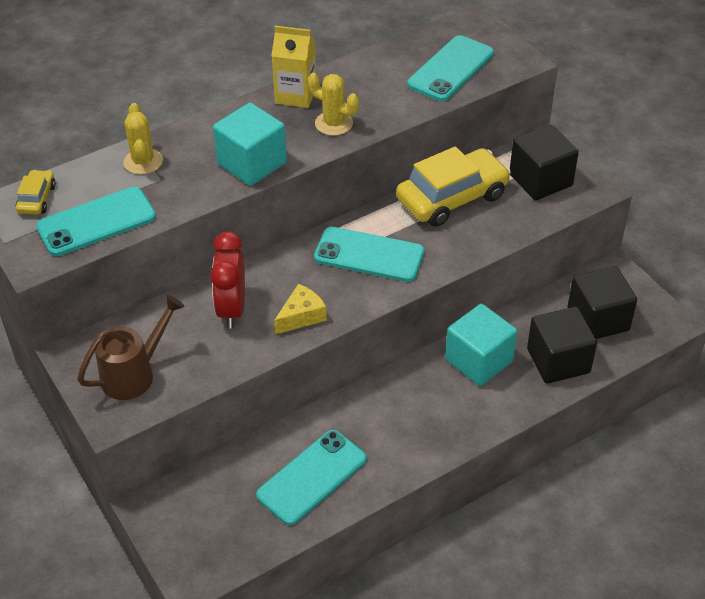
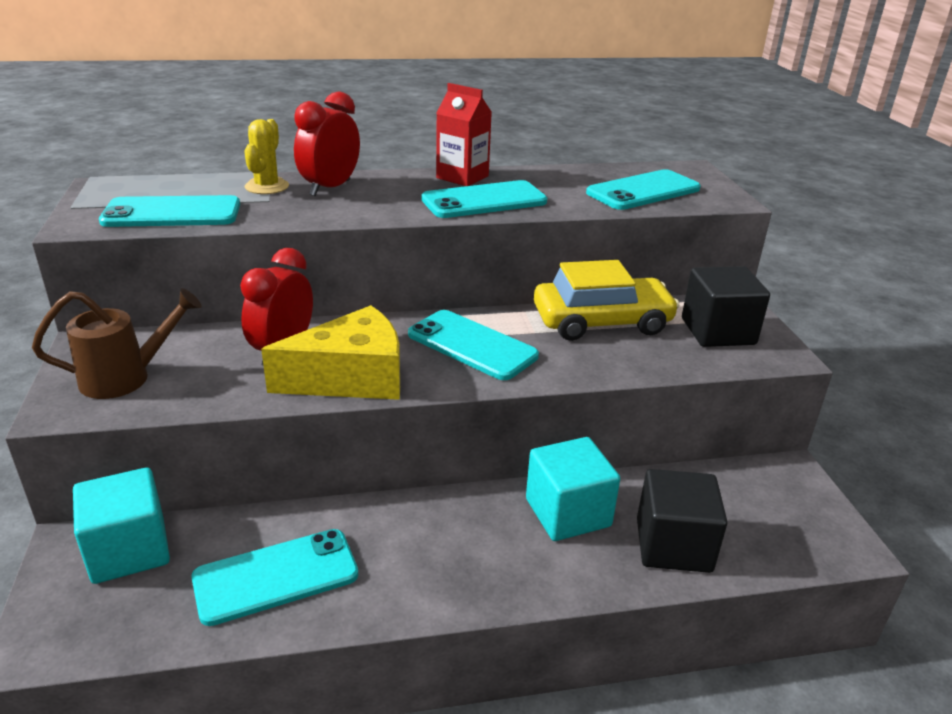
camera: 20 degrees right, 15 degrees down
(37, 199) = (139, 188): yellow car -> none
(197, 146) = (330, 188): none -> red clock
(252, 163) = (371, 209): turquoise cube -> turquoise cube (129, 550)
(296, 95) = (462, 177): yellow carton -> red carton
(301, 316) = (351, 378): yellow cheese -> yellow cheese, size x1.89
(334, 123) = (484, 201): yellow cactus -> turquoise phone
(598, 319) = (748, 514): black cube -> none

